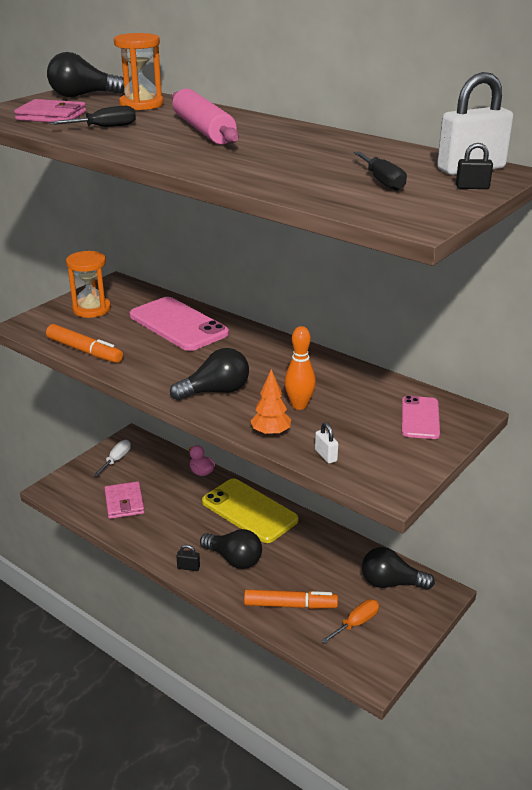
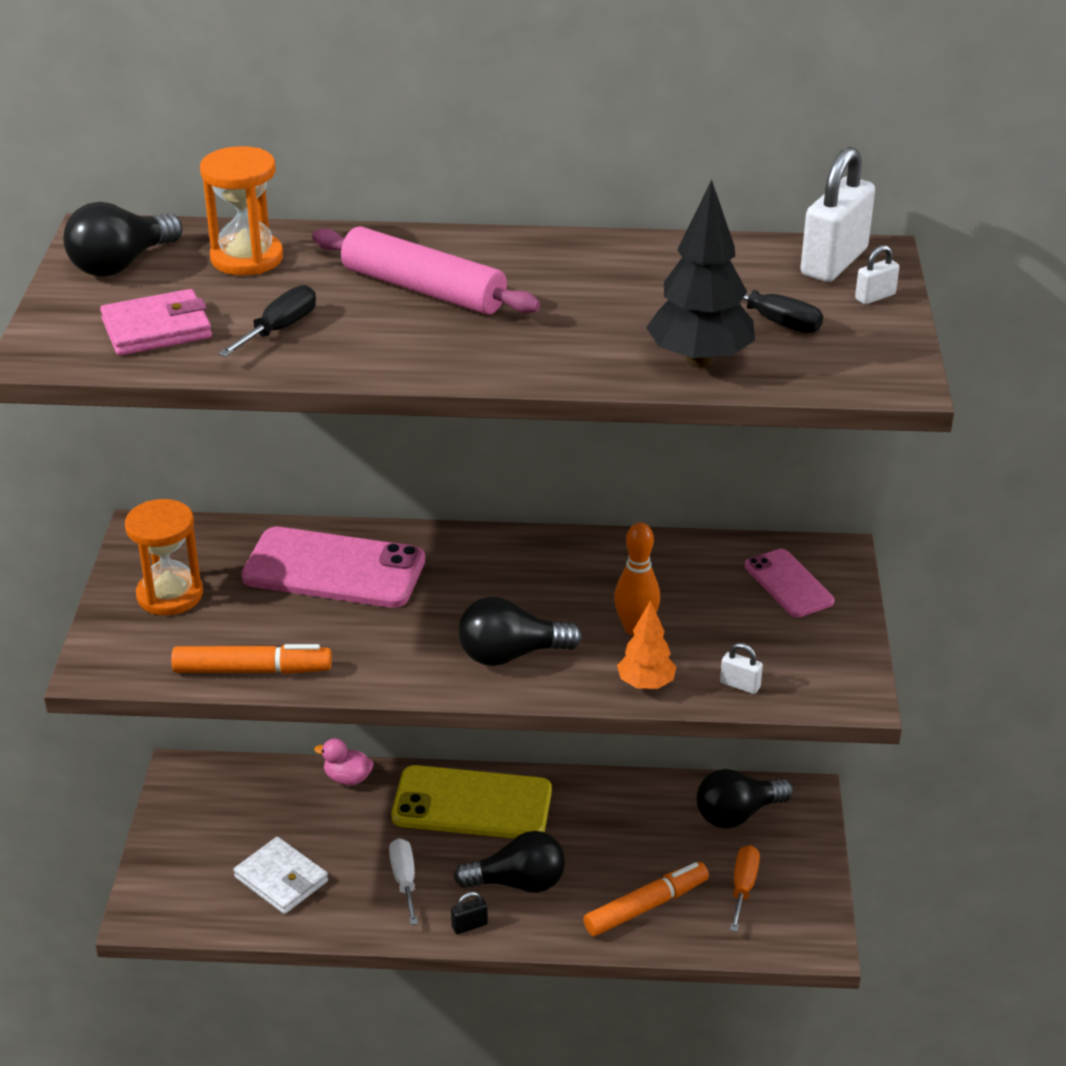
camera: 35 degrees left, 5 degrees up
(116, 459) = (197, 819): white screwdriver -> white screwdriver (404, 880)
(124, 503) = (281, 879): pink wallet -> white wallet
(215, 391) = (511, 654): black light bulb -> black light bulb turned 135 degrees counterclockwise
(302, 185) = (699, 360): none -> black tree
(472, 187) = (875, 297): black padlock -> white padlock

